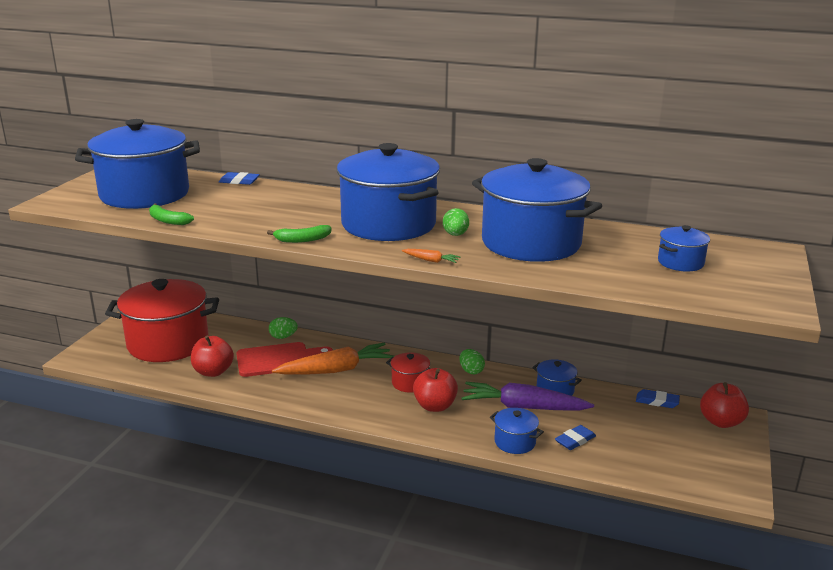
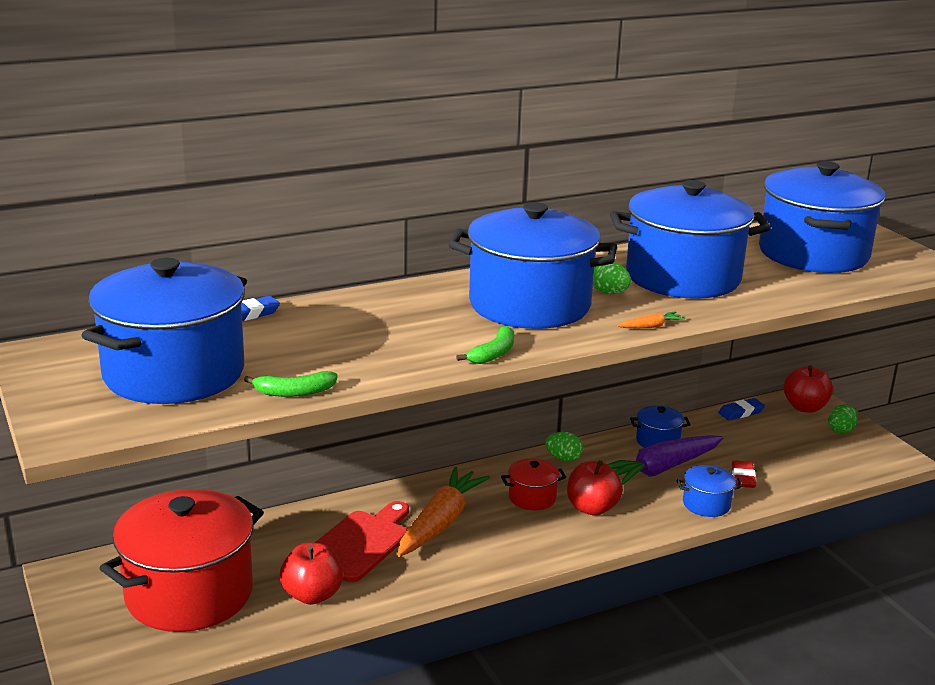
camera: 45 degrees left, 0 degrees up
(283, 337) = (317, 516): green egg -> green egg (841, 430)
(575, 440) = (743, 477): blue eraser -> red eraser
(680, 262) = (813, 254): blue pot -> blue pot, size x2.31

